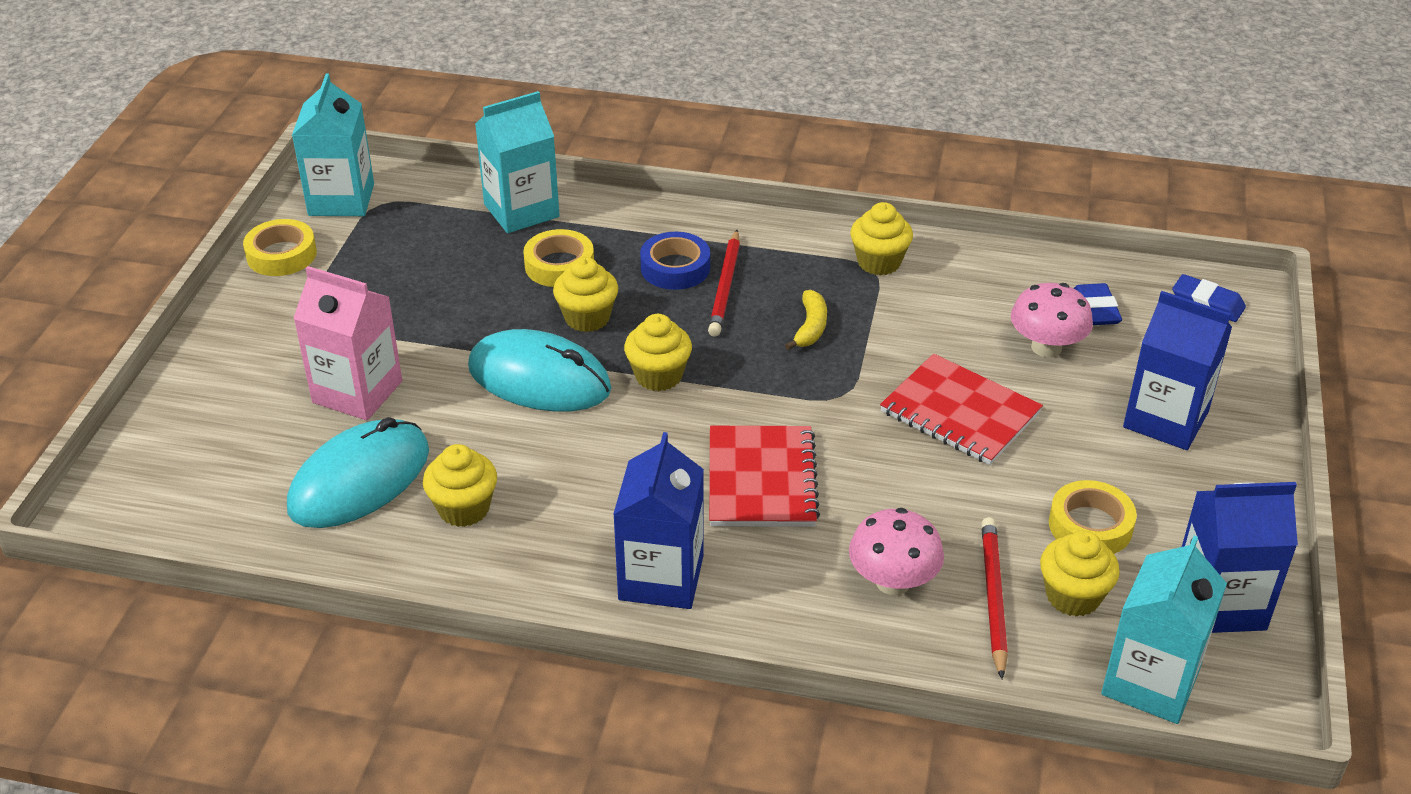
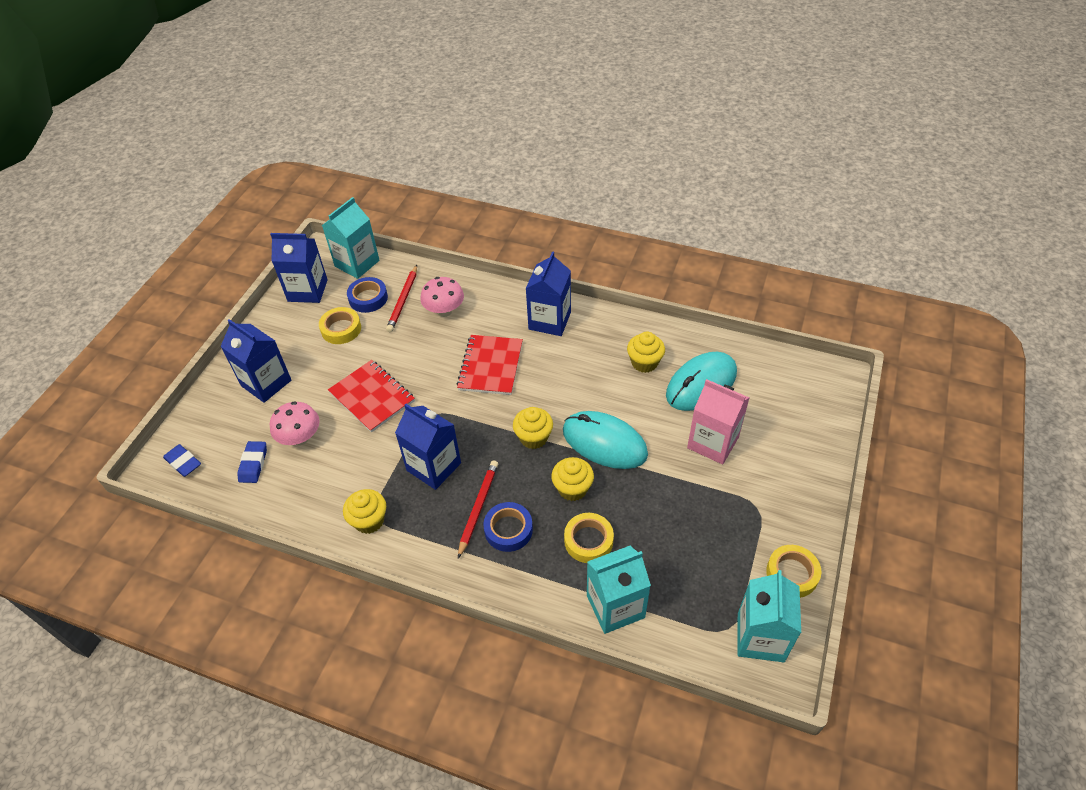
camera: 170 degrees left, 10 degrees up
(810, 327) = (433, 466): yellow banana -> blue carton
(1073, 596) = (368, 298): yellow cupcake -> blue tape

